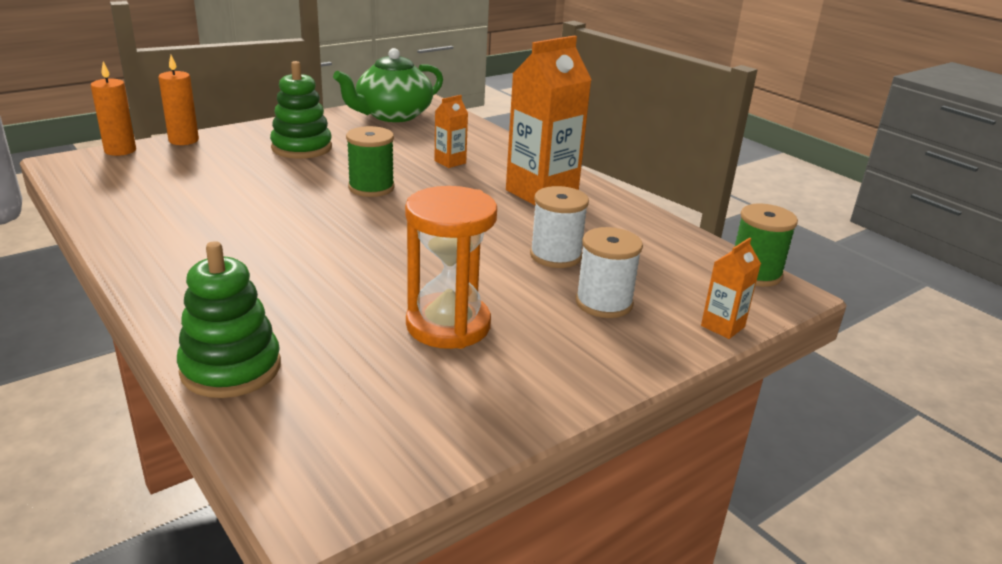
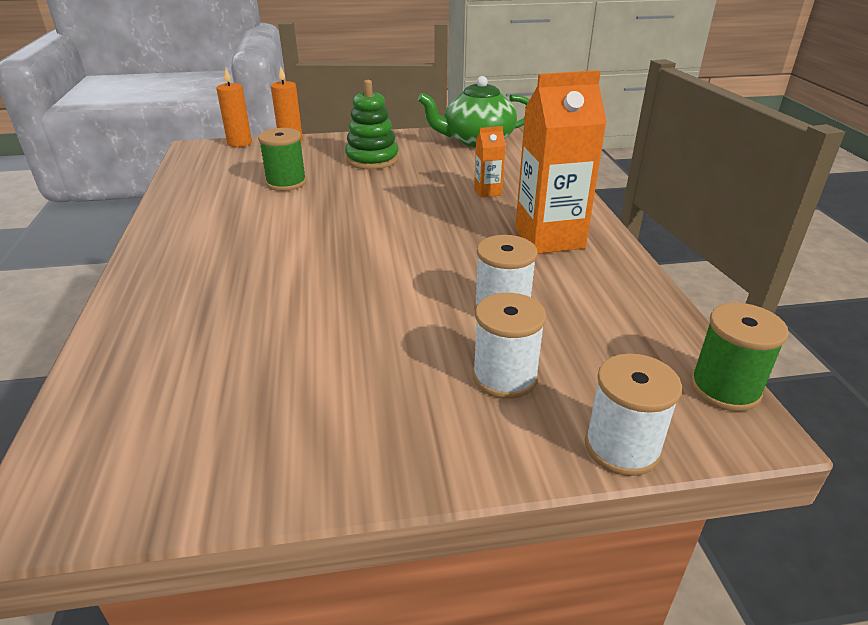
camera: 30 degrees right, 5 degrees up
(231, 368) = (119, 349): green stacking toy -> none
(371, 187) = (393, 205): green spool -> green spool (286, 183)
(448, 325) = (328, 358): orange hourglass -> none
(722, 326) = (622, 447): orange carton -> white spool

